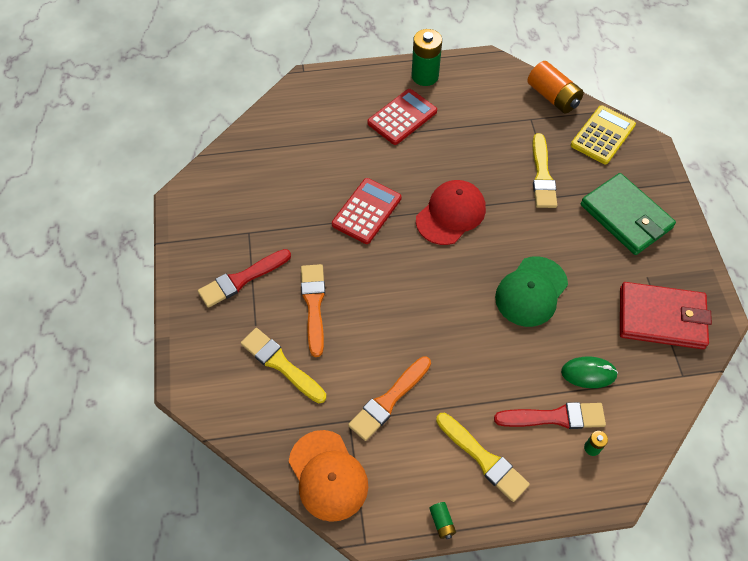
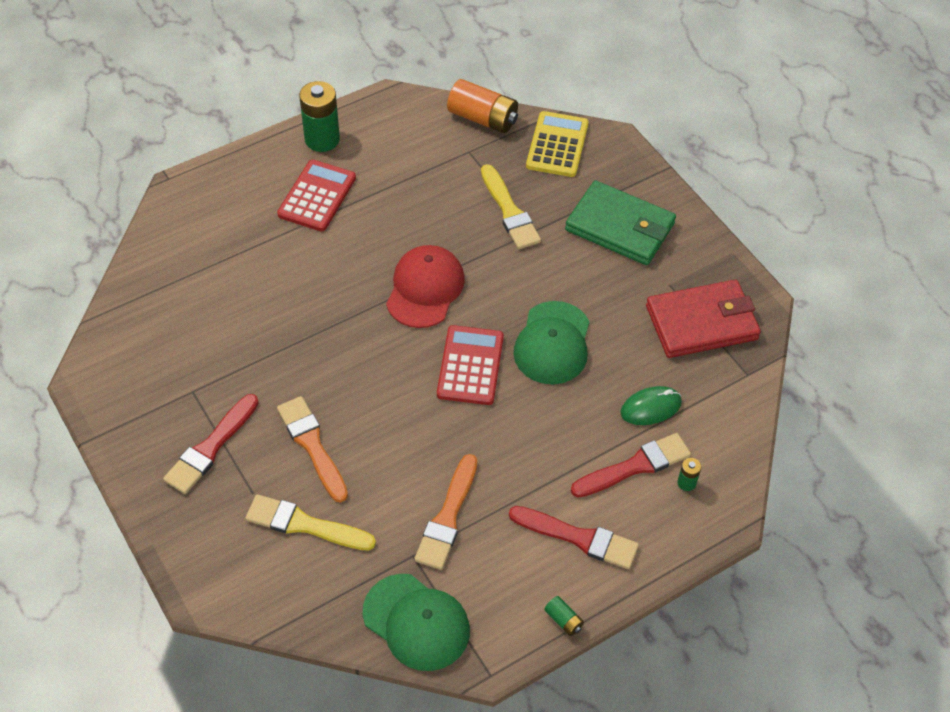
camera: 25 degrees left, 5 degrees down
(328, 475) = (416, 622): orange cap -> green cap
(366, 211) = (325, 318): red calculator -> red calculator (470, 366)
(483, 459) = (578, 538): yellow brush -> red brush

